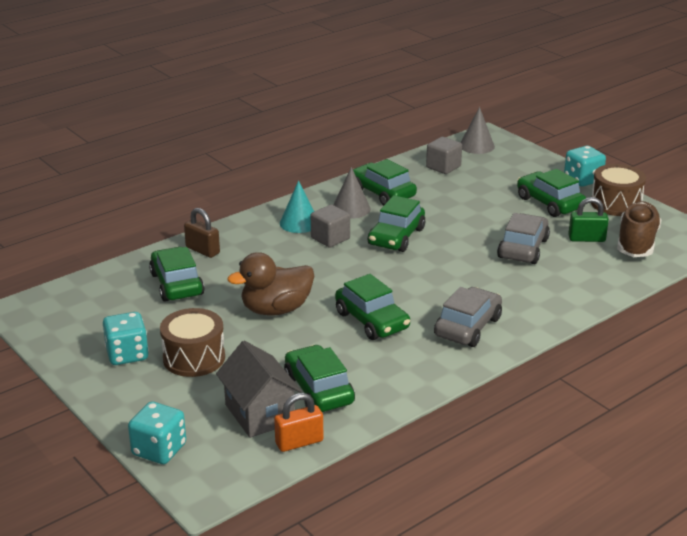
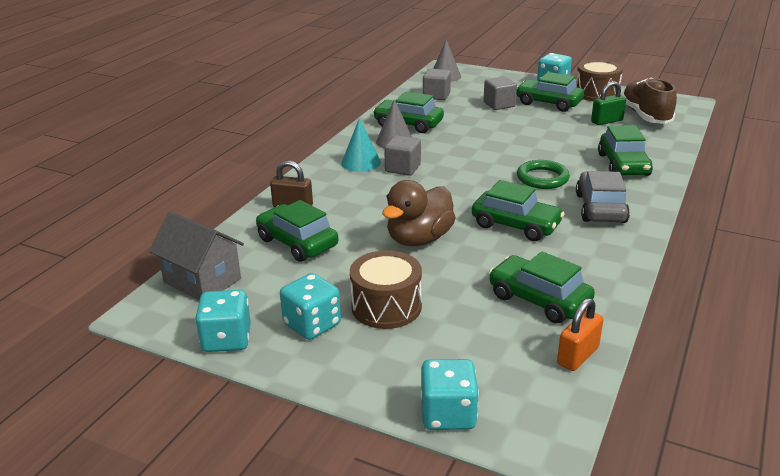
camera: 25 degrees left, 0 degrees up
(59, 346) = (227, 339): none -> turquoise dice
(259, 413) = (509, 340): grey house -> grey house (202, 281)
(396, 237) = (458, 154): green car -> green car (623, 165)
(448, 283) = (542, 178): none -> green ring
(495, 192) = (499, 104): none -> grey cube
(523, 248) = (569, 139): grey car -> none

